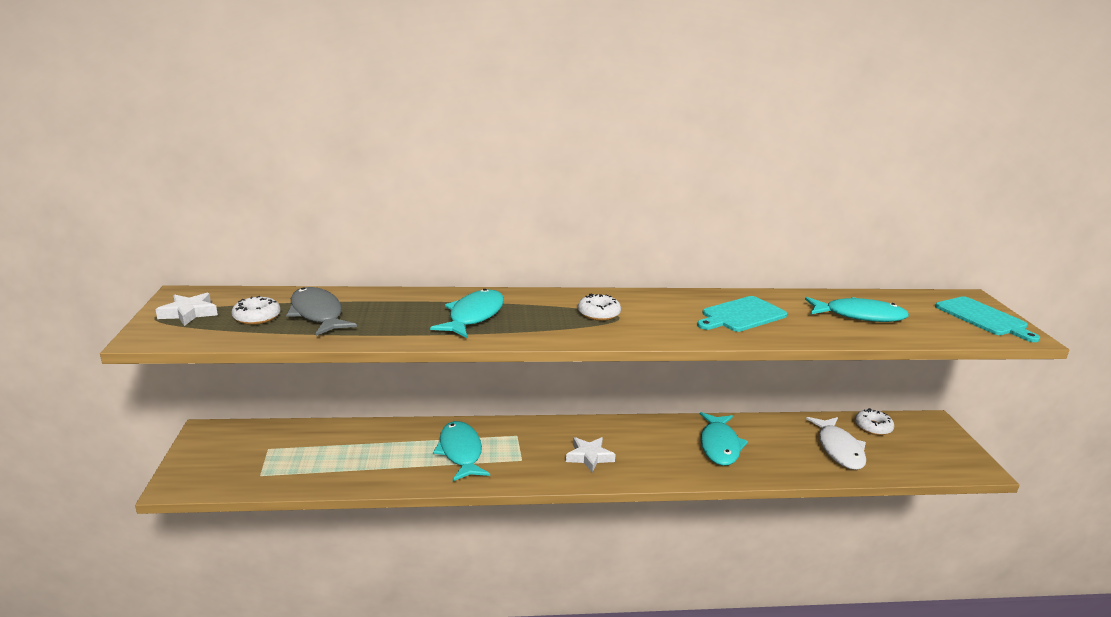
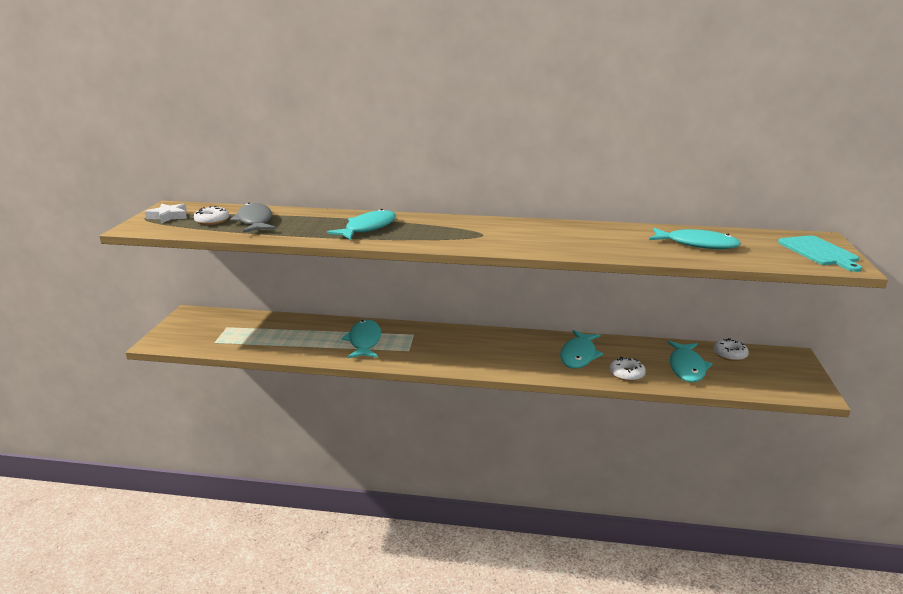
camera: 15 degrees right, 0 degrees up
(589, 457) = (464, 353): white star -> none
(598, 313) = (467, 231): white donut -> white donut (626, 374)
(741, 315) = (588, 238): turquoise cutting board -> none
(839, 449) = (686, 367): white fish -> turquoise fish

